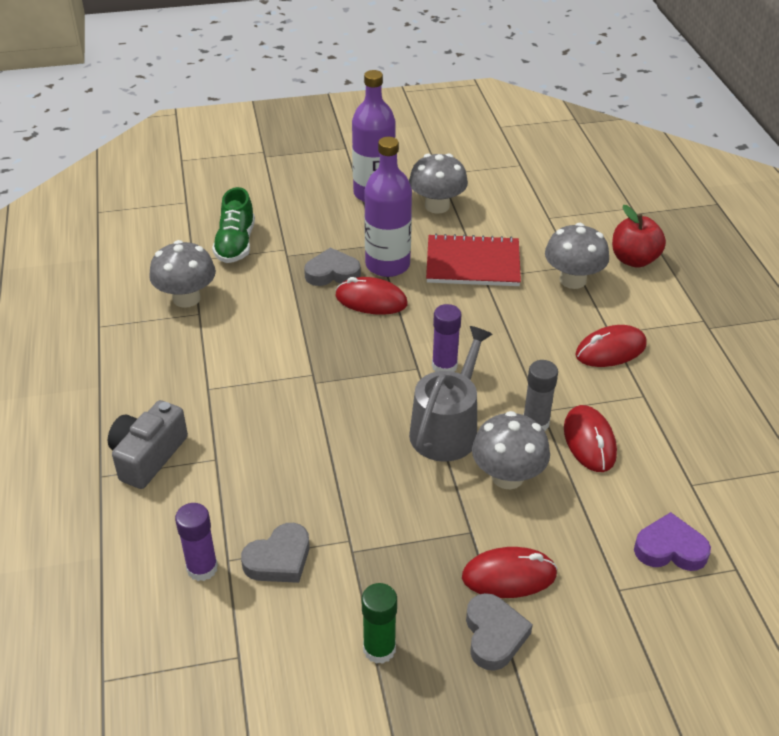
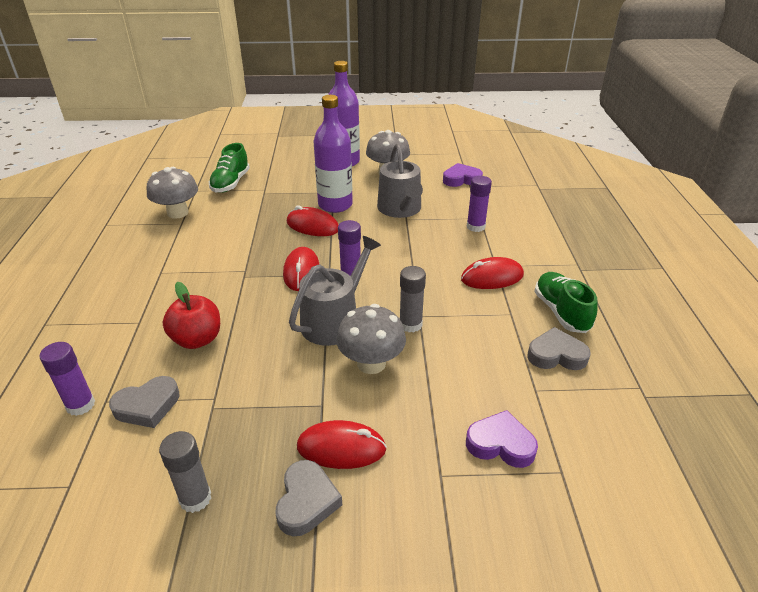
camera: 10 degrees right, 5 degrees down
(148, 456) = (88, 314): grey camera -> none
(332, 273) = (291, 206): grey heart -> grey heart (556, 355)
(379, 649) = (195, 498): green glue stick -> grey glue stick
(473, 263) = (400, 209): red notebook -> grey watering can
(535, 208) = (461, 179): none -> purple heart
(572, 280) = (475, 227): grey mushroom -> purple glue stick
(589, 441) = (452, 344): red mouse -> red mouse (301, 272)
(634, 260) = (529, 218): red apple -> red apple (197, 339)
(698, 387) = (561, 312): none -> green shoe

